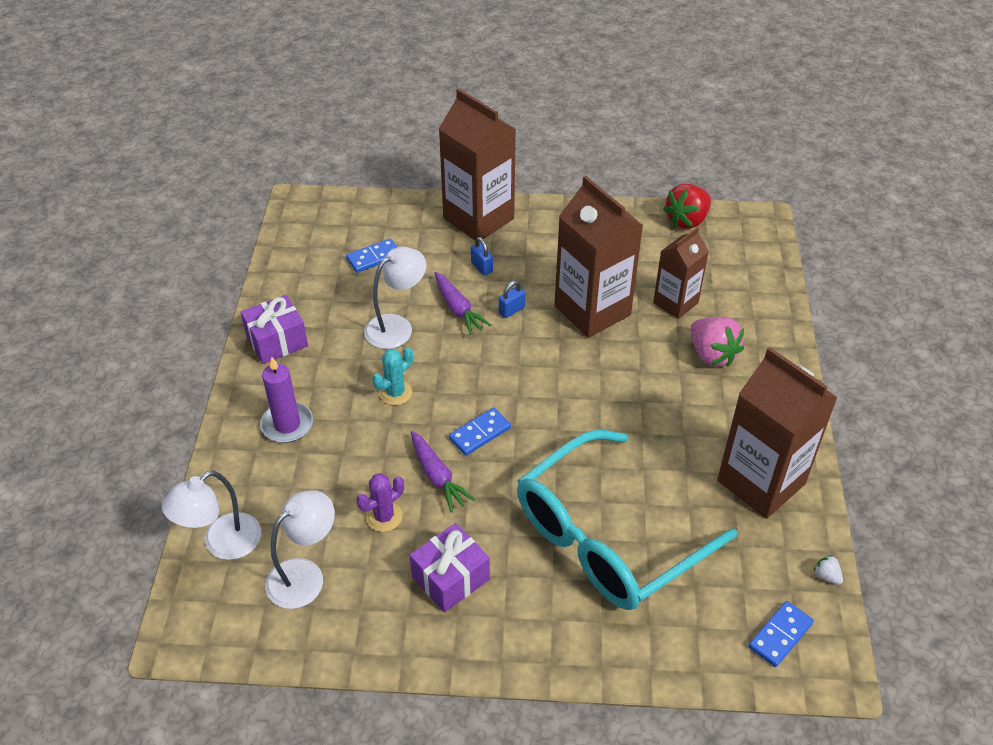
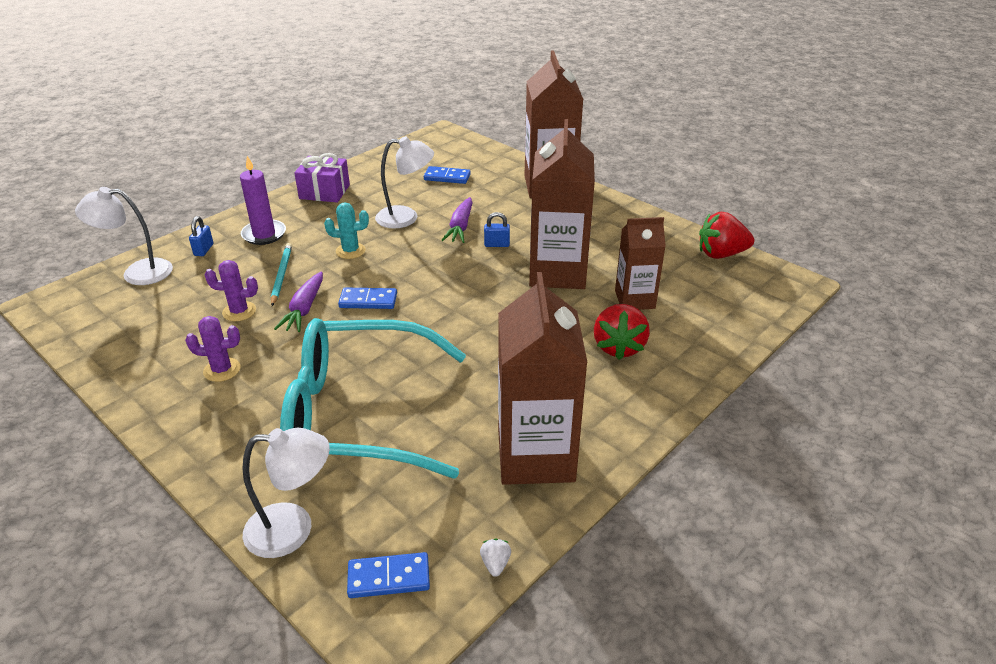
camera: 40 degrees right, 10 degrees down
(305, 575) = (149, 314): white lamp -> white lamp (293, 529)
(368, 457) = (281, 275): none -> turquoise pencil
(450, 578) = (222, 370): purple gift -> purple cactus
(481, 267) = (511, 212): blue padlock -> blue padlock (204, 250)
(712, 354) = (618, 347): pink strawberry -> red strawberry

